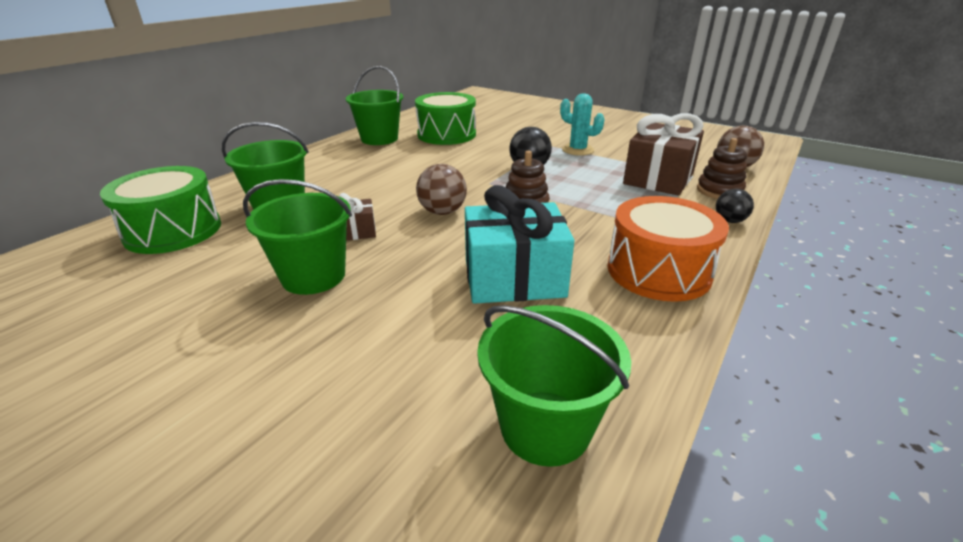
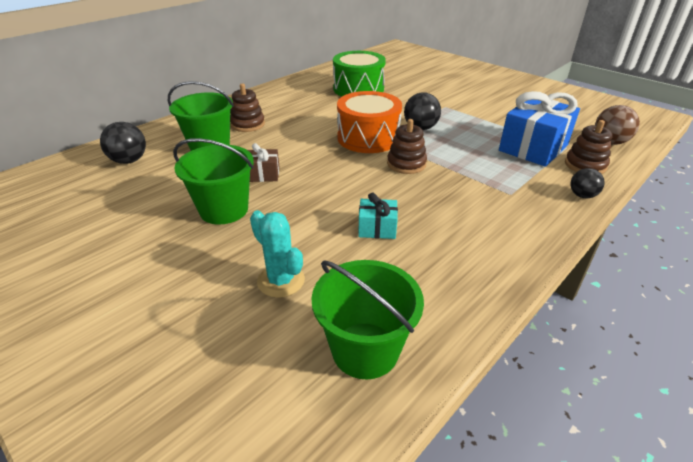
camera: 10 degrees right, 5 degrees up
(173, 231) = (129, 161): green drum -> black ball
(323, 179) = (248, 124): none -> brown stacking toy
(379, 139) = (301, 89): green bucket -> none
(442, 212) = (336, 163): brown ball -> none
(514, 278) = (377, 228): turquoise gift -> turquoise gift, size x0.49
(578, 150) = (469, 113): turquoise cactus -> turquoise cactus (281, 280)
(658, 178) = (533, 148): brown gift -> blue gift
(658, 271) = (499, 235): orange drum -> orange drum (368, 138)

